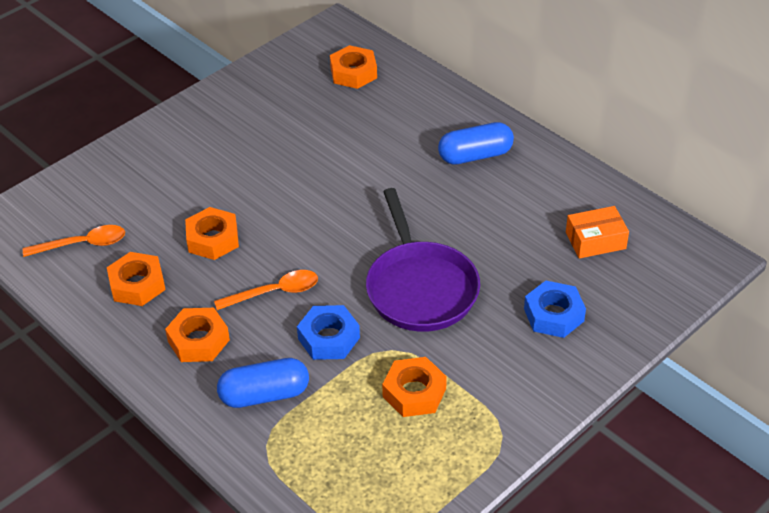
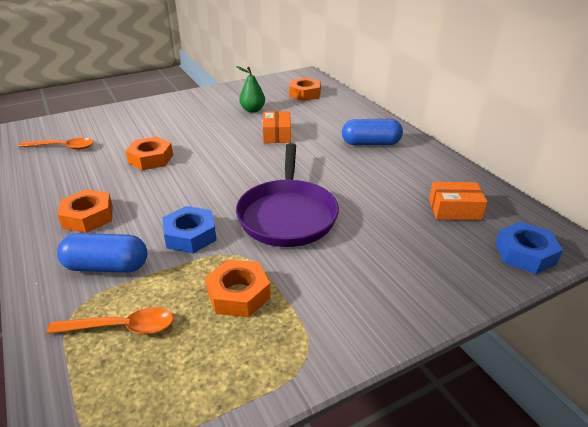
camera: 15 degrees right, 10 degrees down
(137, 285) = (76, 175): orange nut -> none
(275, 292) = (170, 197): orange spoon -> orange spoon (122, 327)
(296, 121) = (252, 110): none -> green pear
(351, 163) = (277, 134): none -> orange box
(553, 315) = (399, 257): blue nut -> blue nut (525, 253)

